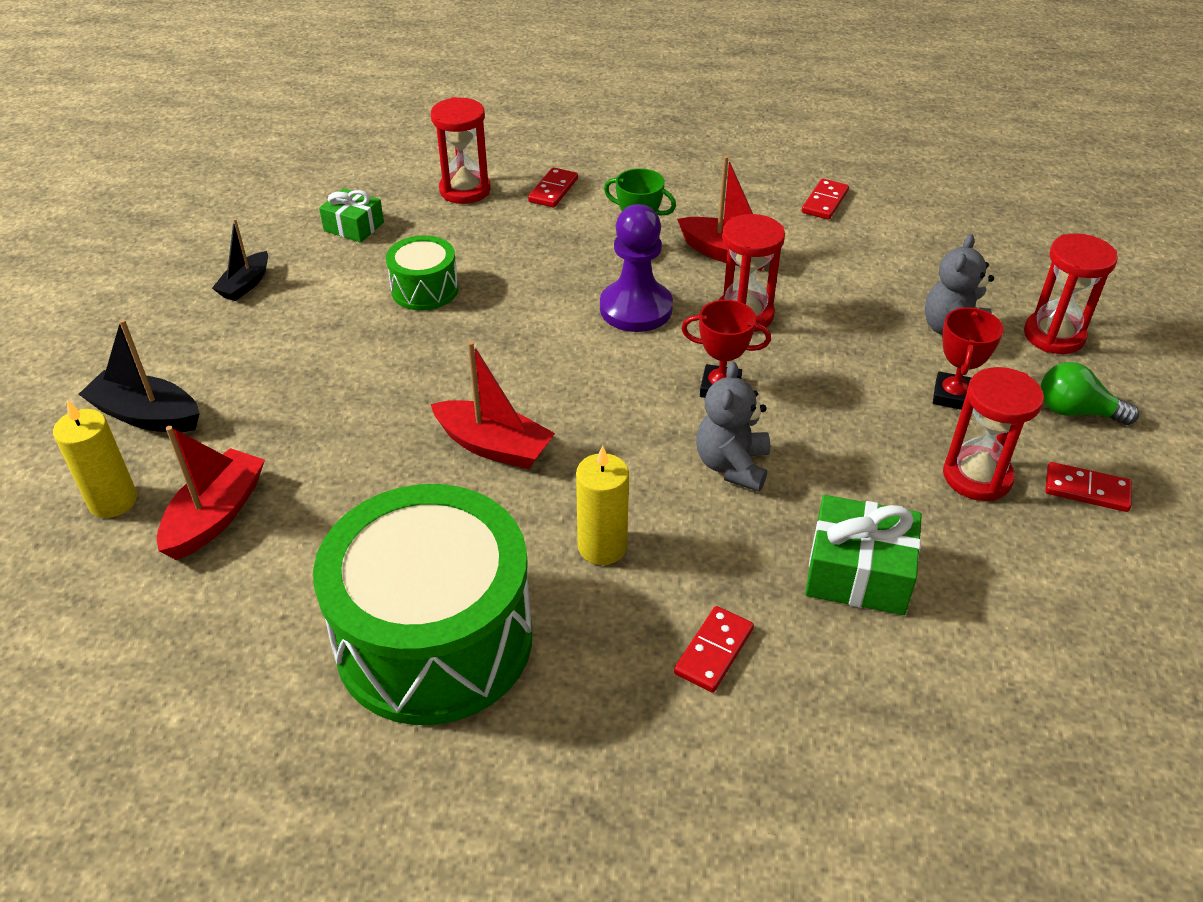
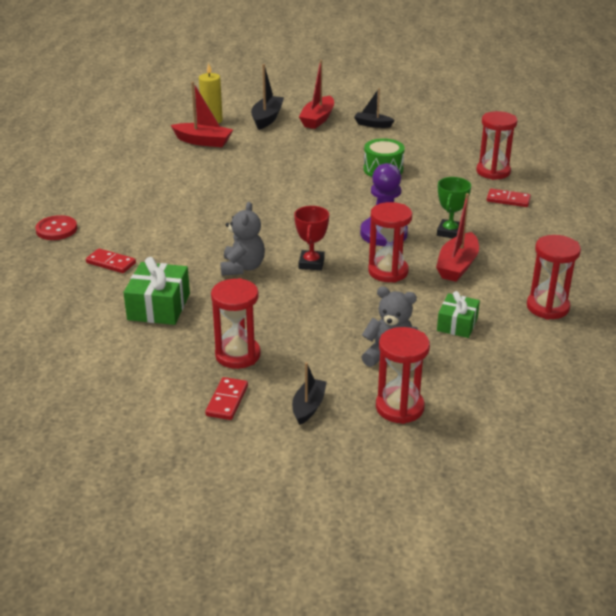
camera: 85 degrees right, 10 degrees down
(354, 226) = (438, 144): green gift -> green gift (457, 324)
(434, 639) = (127, 195): green drum -> none
(493, 446) = (253, 199): red boat -> red boat (317, 119)
(569, 762) = (56, 229): none -> red button
(602, 546) = (181, 231): yellow candle -> none
(732, 466) = (242, 267): grey teddy bear -> grey teddy bear turned 90 degrees clockwise
(824, 202) = (547, 307): red domino -> red hourglass
(953, 396) = (317, 352): red trophy -> none
(1076, 411) = (308, 407): green light bulb -> black boat

